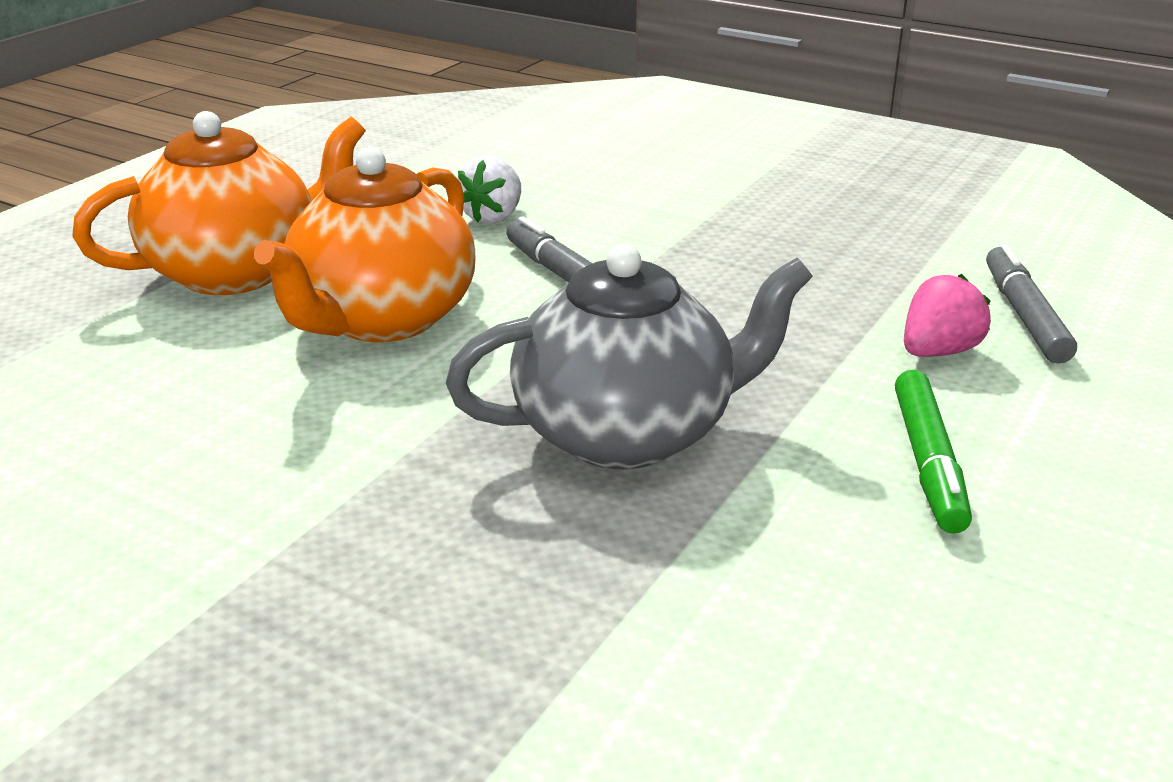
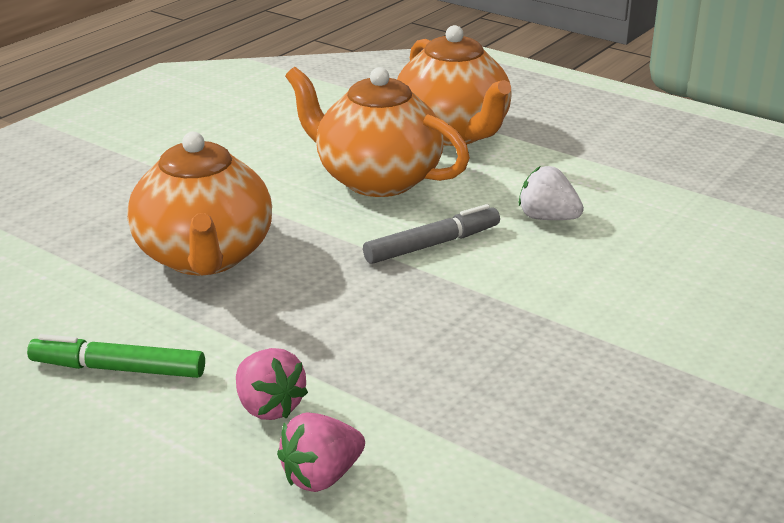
camera: 95 degrees right, 0 degrees up
(627, 433) = (205, 257): grey teapot -> orange teapot
(1024, 315) = (321, 476): grey marker -> pink strawberry

